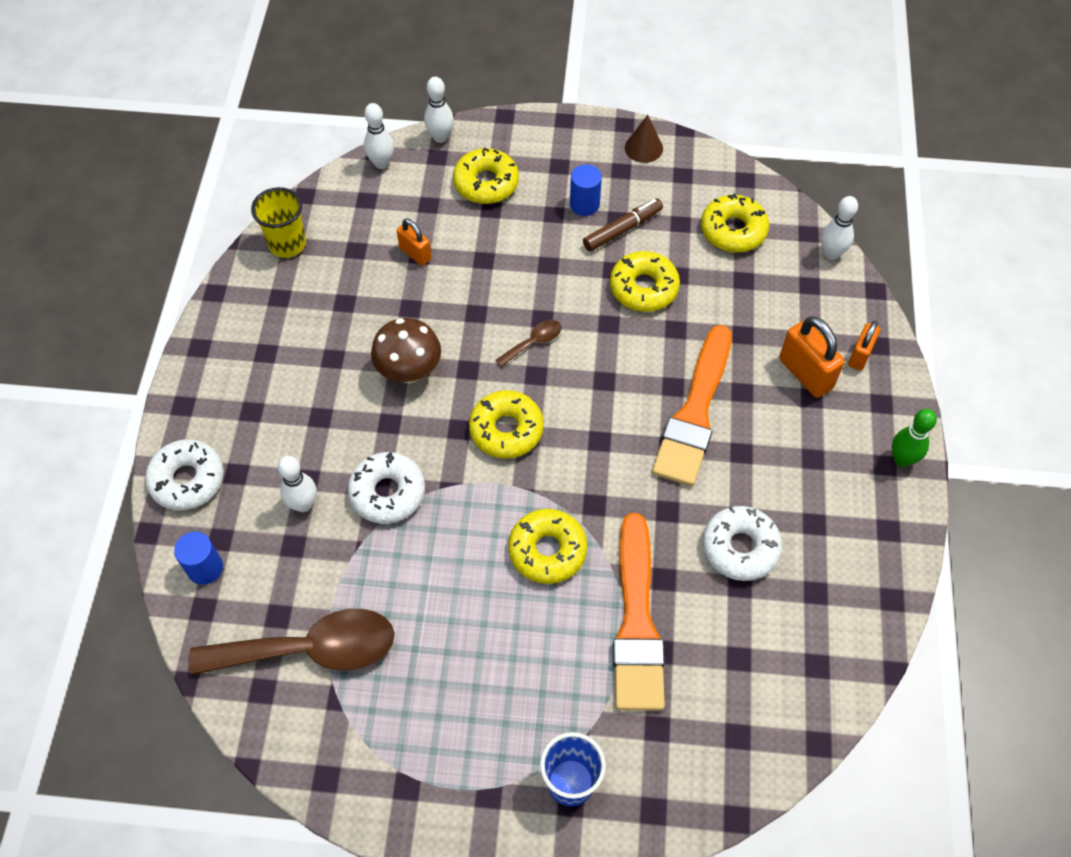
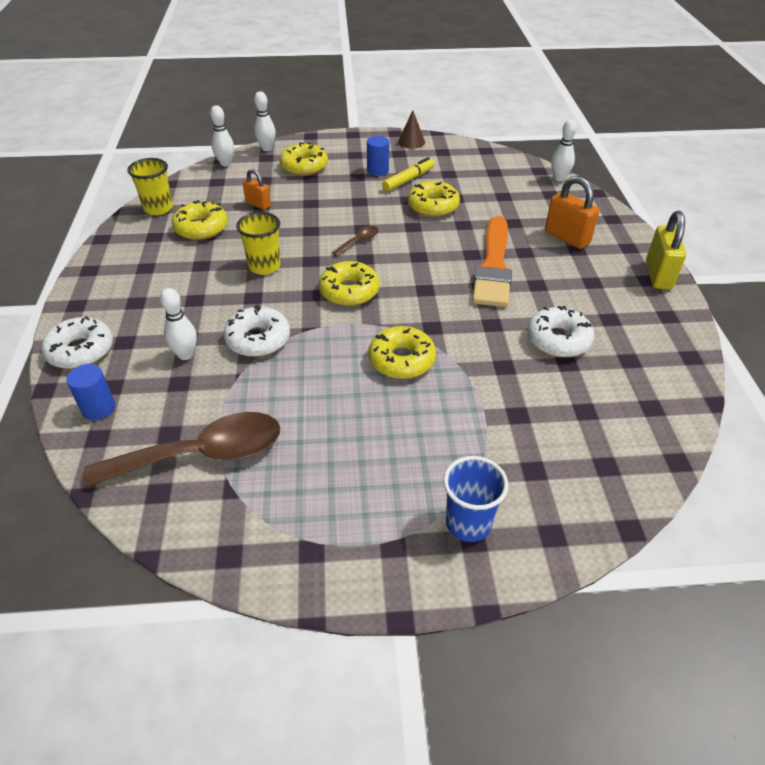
camera: 10 degrees left, 15 degrees down
(409, 371) = (264, 266): brown mushroom -> yellow cup
(622, 229) = (408, 180): brown marker -> yellow marker
(637, 622) = (491, 397): orange brush -> none
(733, 230) = (487, 173): yellow donut -> yellow donut (201, 228)
(860, 355) = (601, 225): orange padlock -> none
(902, 459) = (658, 275): green bowling pin -> yellow padlock

